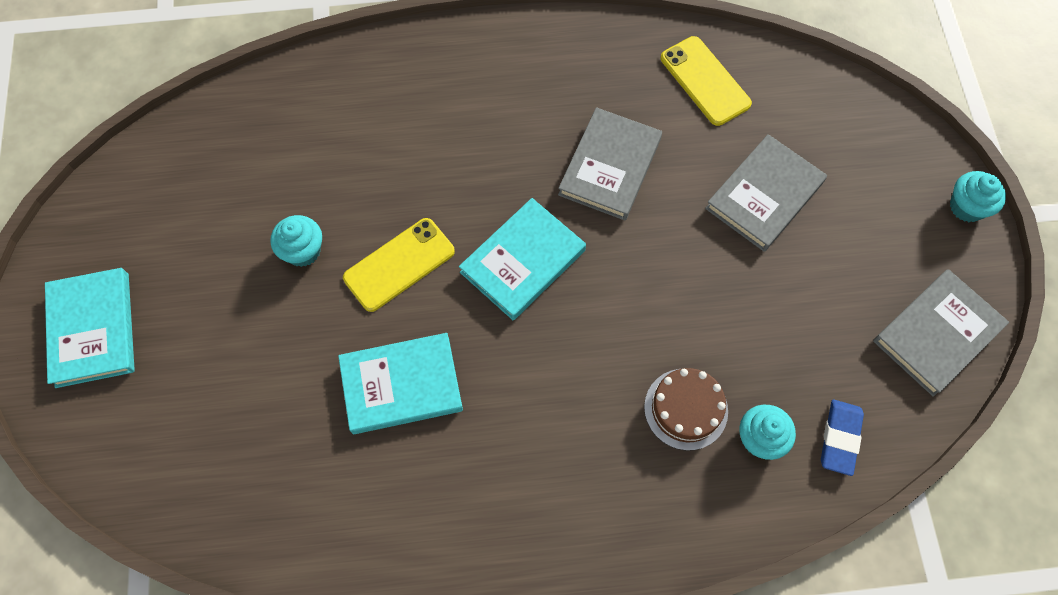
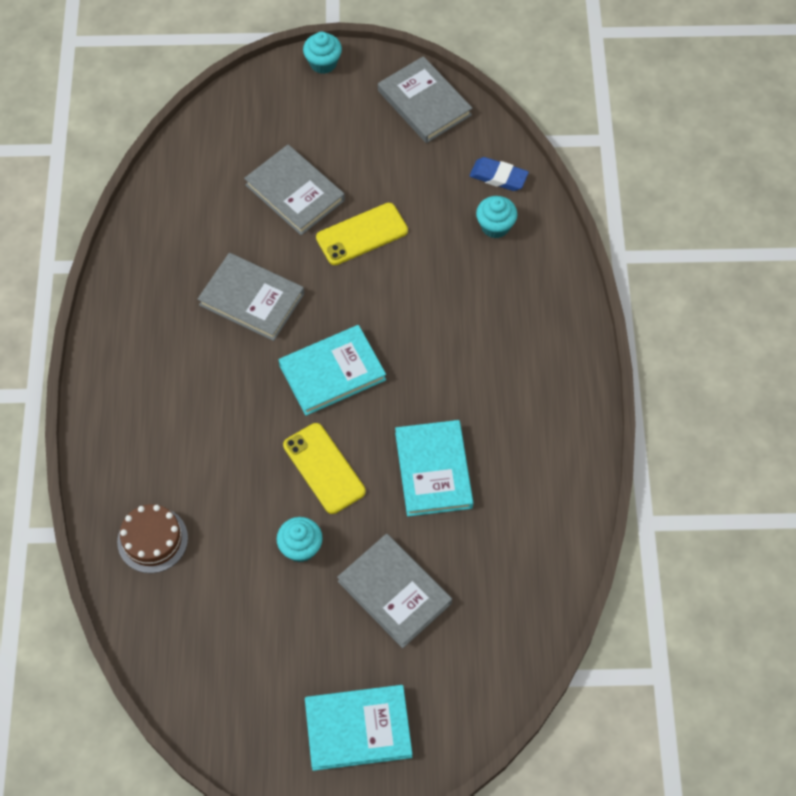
camera: 85 degrees left, 5 degrees down
(248, 354) = (394, 592): none -> grey book
(523, 261) = (332, 372): turquoise book -> turquoise book turned 75 degrees counterclockwise
(686, 409) = (469, 271): brown cake -> brown cake (152, 539)
(705, 81) = (178, 219): yellow phone -> yellow phone (362, 234)

